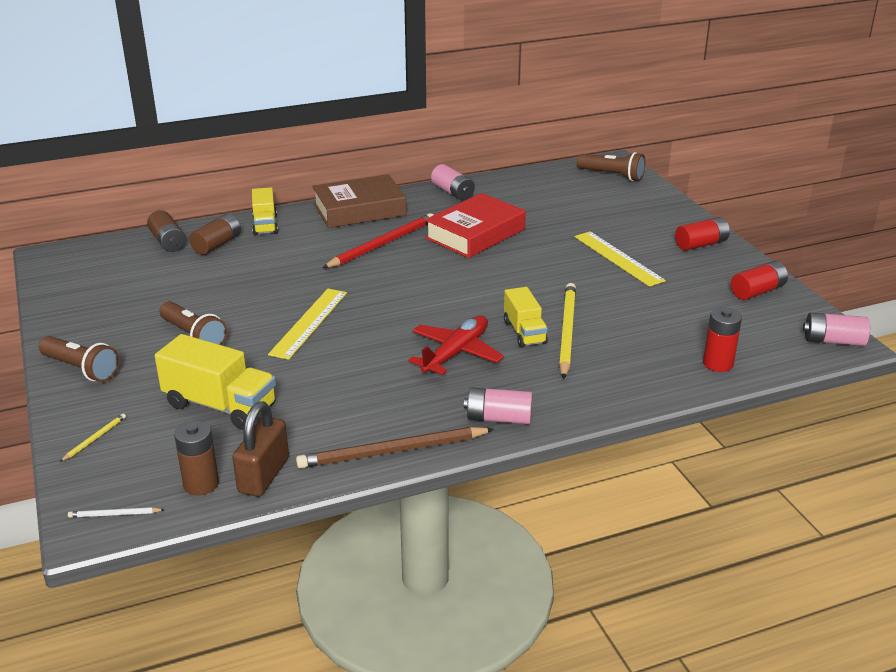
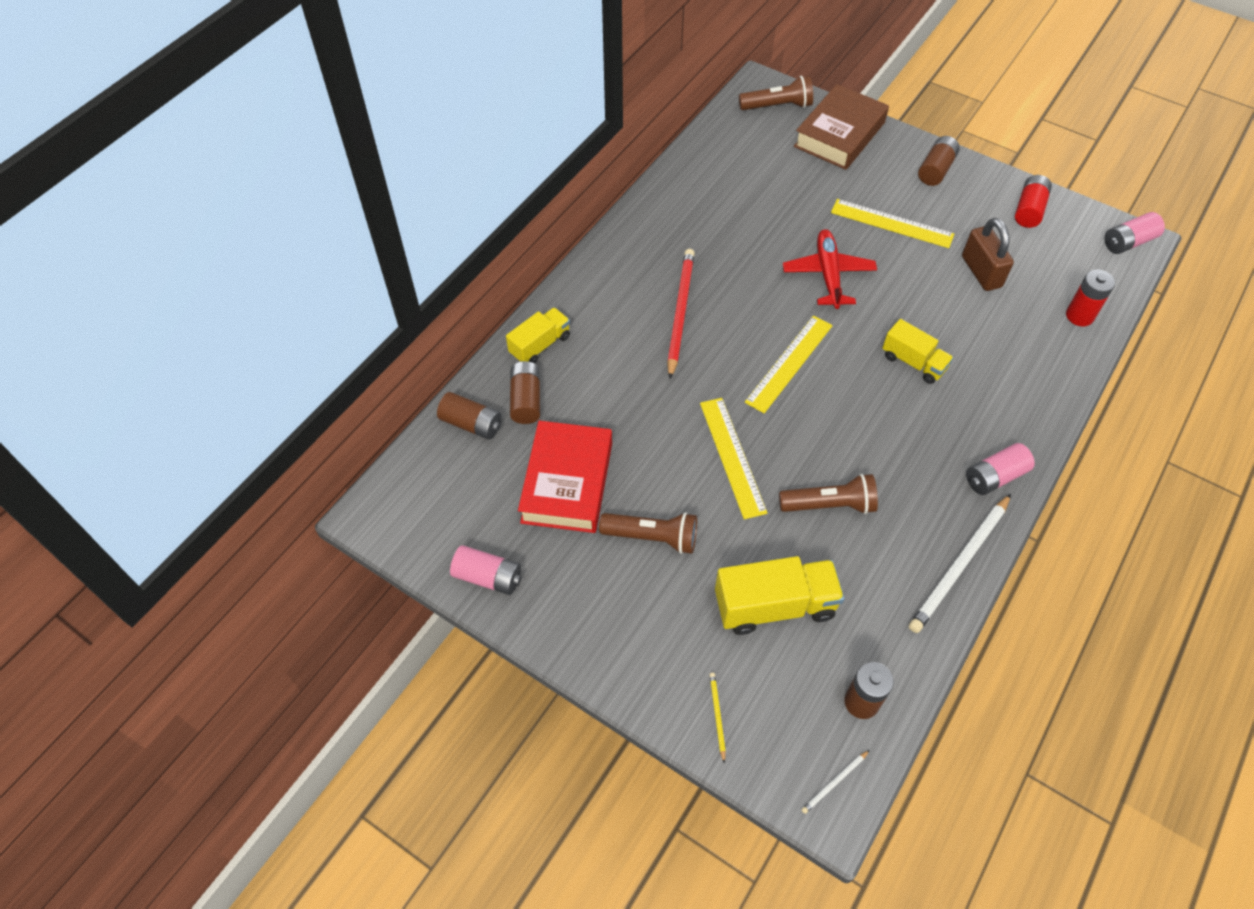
camera: 35 degrees left, 25 degrees up
(81, 369) = (601, 643): brown flashlight -> brown flashlight (830, 504)
(263, 475) = (896, 658): brown padlock -> brown padlock (981, 272)
(265, 225) = (540, 345): yellow truck -> yellow truck turned 90 degrees counterclockwise
(359, 210) = (605, 273): brown book -> brown book (839, 134)
(392, 451) = (959, 565): brown pencil -> white pencil
(424, 296) = (789, 363): none -> yellow ruler
(453, 192) = (664, 202): pink battery -> pink battery (488, 577)
(455, 353) = (888, 421): red plane -> red plane (828, 274)
(475, 234) = (745, 253): red book -> red book (567, 482)
(567, 331) = (943, 342): yellow pencil -> none
(701, 244) = (936, 170): red battery -> brown battery

